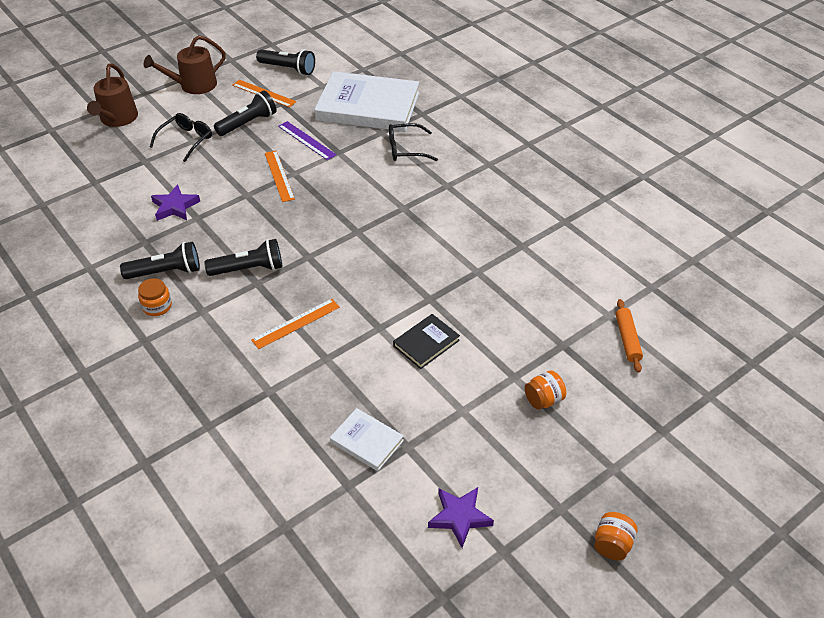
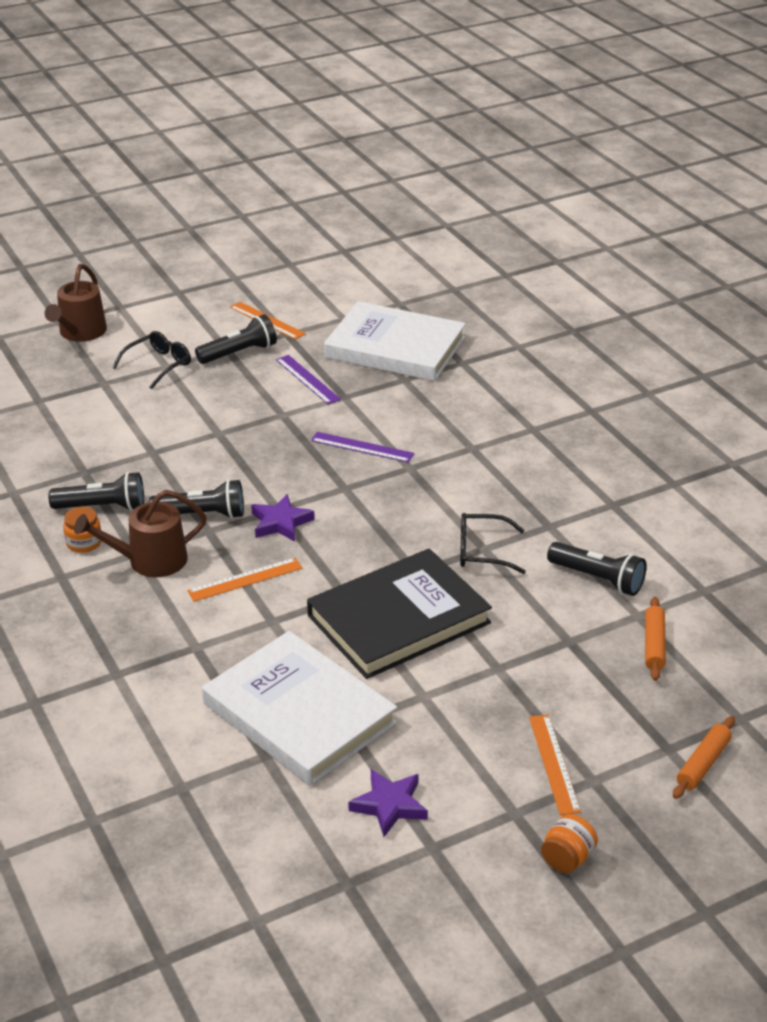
camera: 10 degrees right, 10 degrees down
(175, 207) = (129, 437): purple star -> purple star (281, 523)
(194, 85) = (182, 303): brown watering can -> brown watering can (150, 561)
(279, 175) = (263, 416): orange ruler -> orange ruler (554, 763)
(288, 69) = (304, 295): black flashlight -> black flashlight (598, 579)
(362, 194) = (362, 447): none -> purple ruler
(366, 441) = (299, 713): white book -> white book, size x2.19
(406, 149) = (430, 401): black glasses -> black glasses (482, 551)
(426, 343) = (398, 619): black book -> black book, size x2.19
(543, 400) = (527, 697): orange jar -> none
(692, 440) = (703, 763): none -> orange rolling pin

